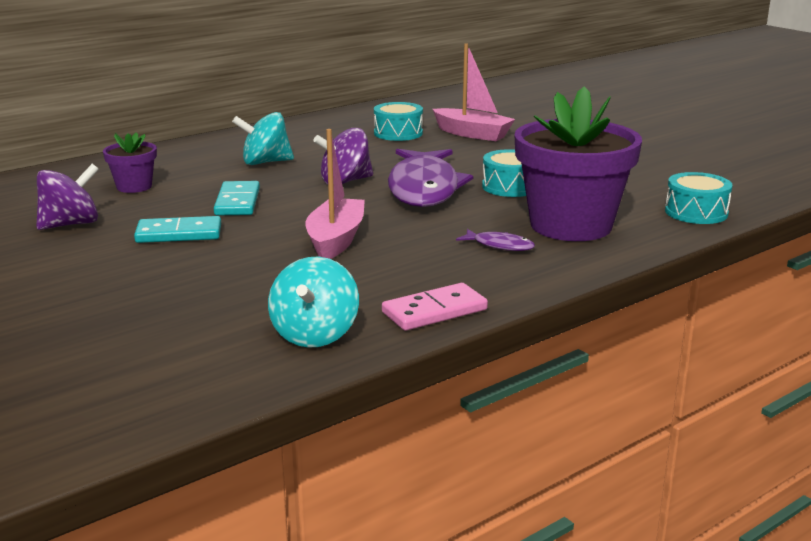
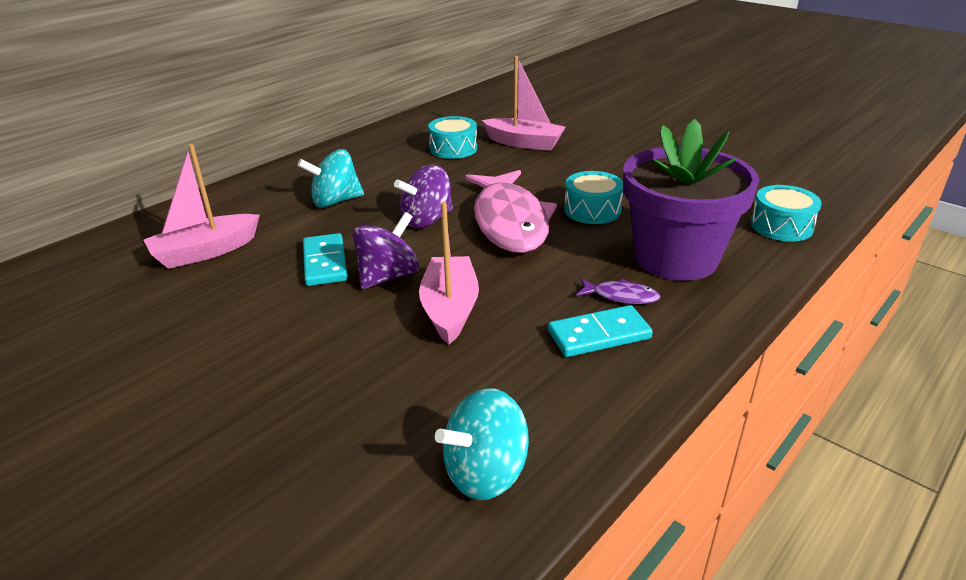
camera: 10 degrees left, 10 degrees up
(71, 224) = (147, 320): purple spinning top -> purple spinning top (388, 276)
(134, 187) = (205, 252): purple flower pot -> pink boat
(179, 234) = (275, 320): turquoise domino -> turquoise domino (599, 335)
(315, 334) = (485, 473): turquoise spinning top -> turquoise spinning top turned 60 degrees clockwise
(424, 188) = (510, 222): purple fish -> pink fish
(434, 311) = (601, 411): pink domino -> none

